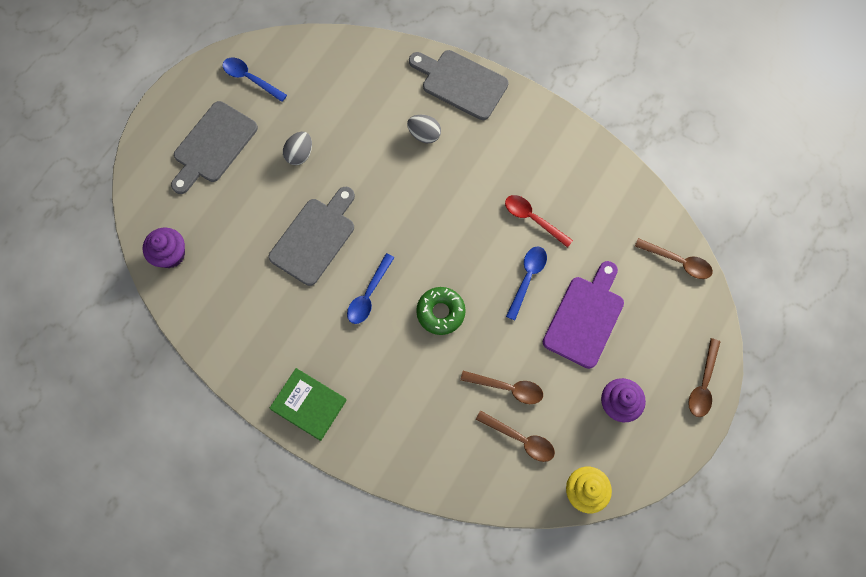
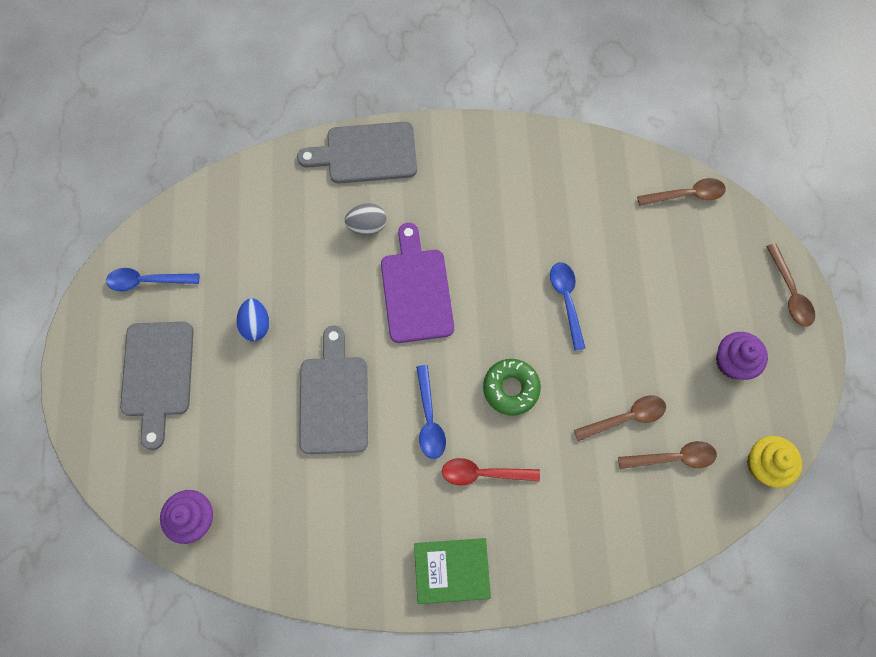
camera: 35 degrees left, 0 degrees up
(300, 154) = (256, 325): grey egg -> blue egg
(533, 219) = (530, 240): red spoon -> red spoon (483, 473)
(585, 317) = (645, 302): purple cutting board -> purple cutting board (416, 290)

